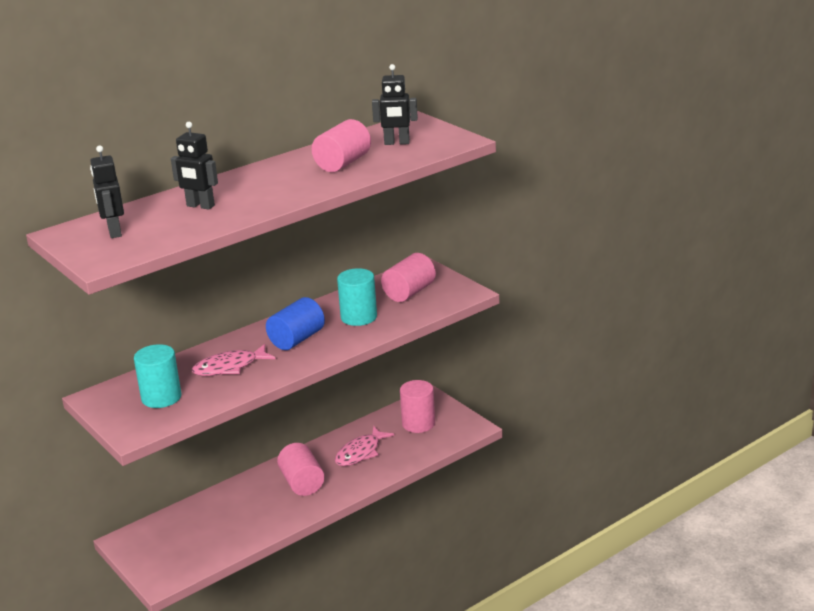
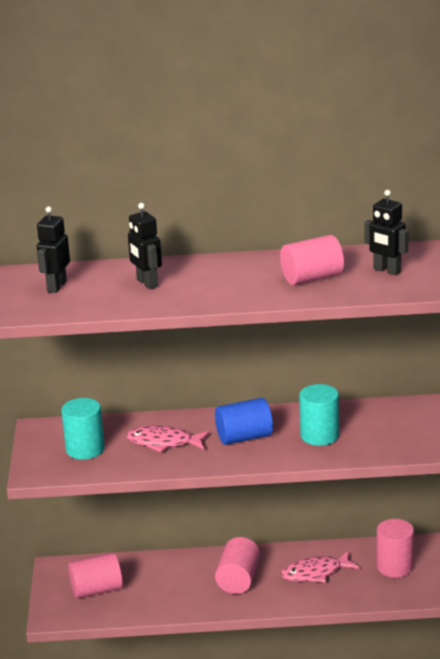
camera: 35 degrees right, 0 degrees up
(409, 292) = (392, 427): pink cylinder -> pink cylinder (97, 590)

